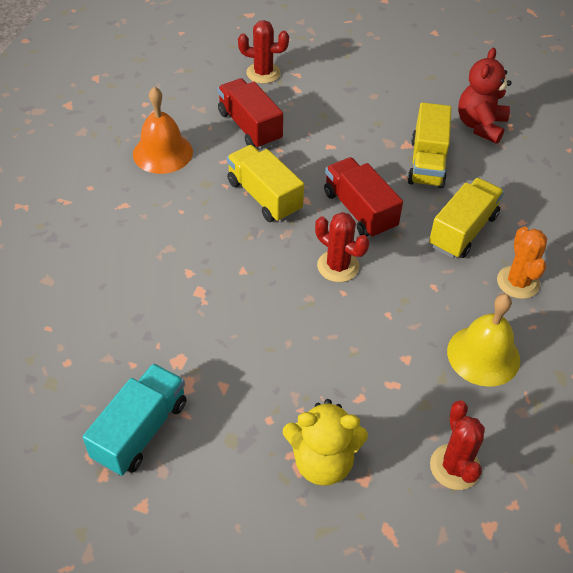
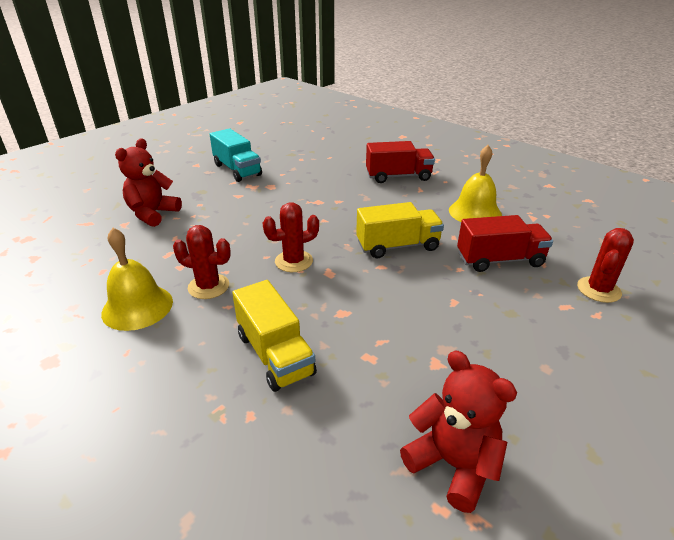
camera: 115 degrees right, 15 degrees down
(162, 153) = (475, 212): orange bell -> yellow bell
(322, 462) = (153, 214): yellow teddy bear -> red teddy bear
(359, 211) = (349, 292): red truck -> red truck (398, 176)
(427, 163) = (396, 369): yellow truck -> none
(455, 467) = (83, 259): red cactus -> red cactus (208, 286)
(518, 282) = (179, 366): orange cactus -> none

